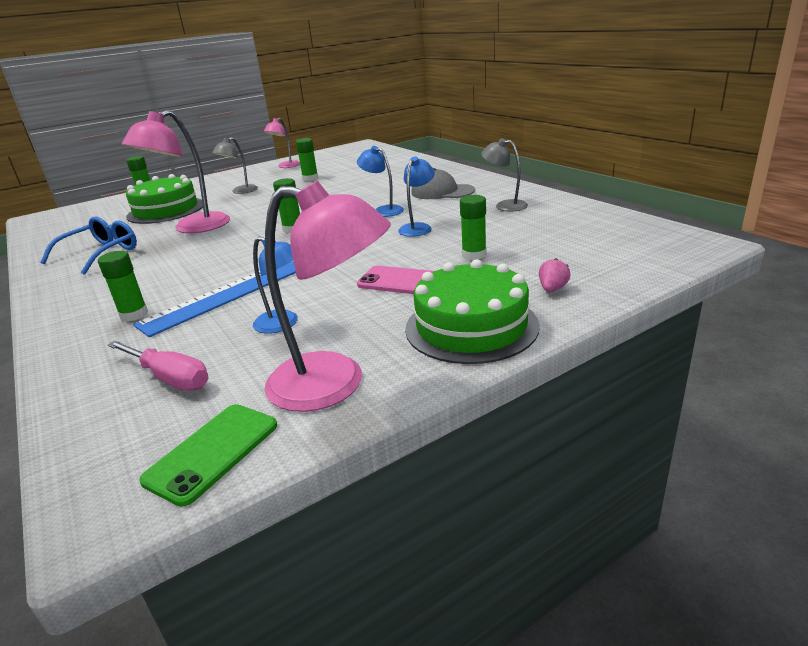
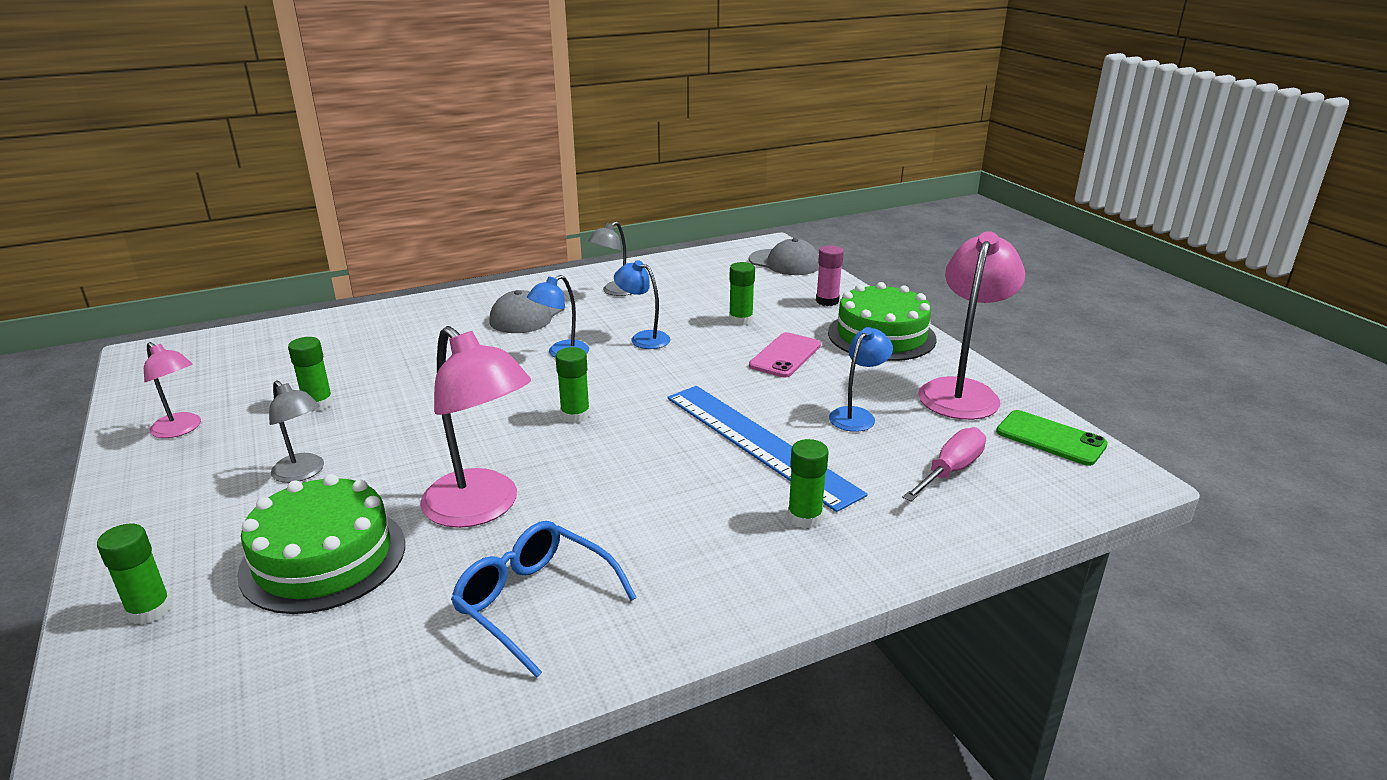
camera: 85 degrees left, 0 degrees up
(552, 289) = (827, 301): pink strawberry -> pink glue stick
(651, 256) = (785, 262): none -> grey cap

